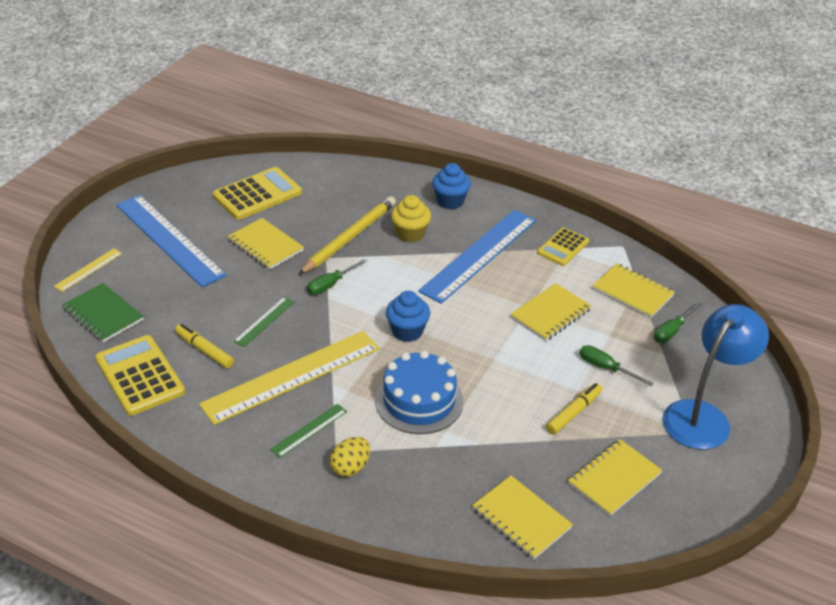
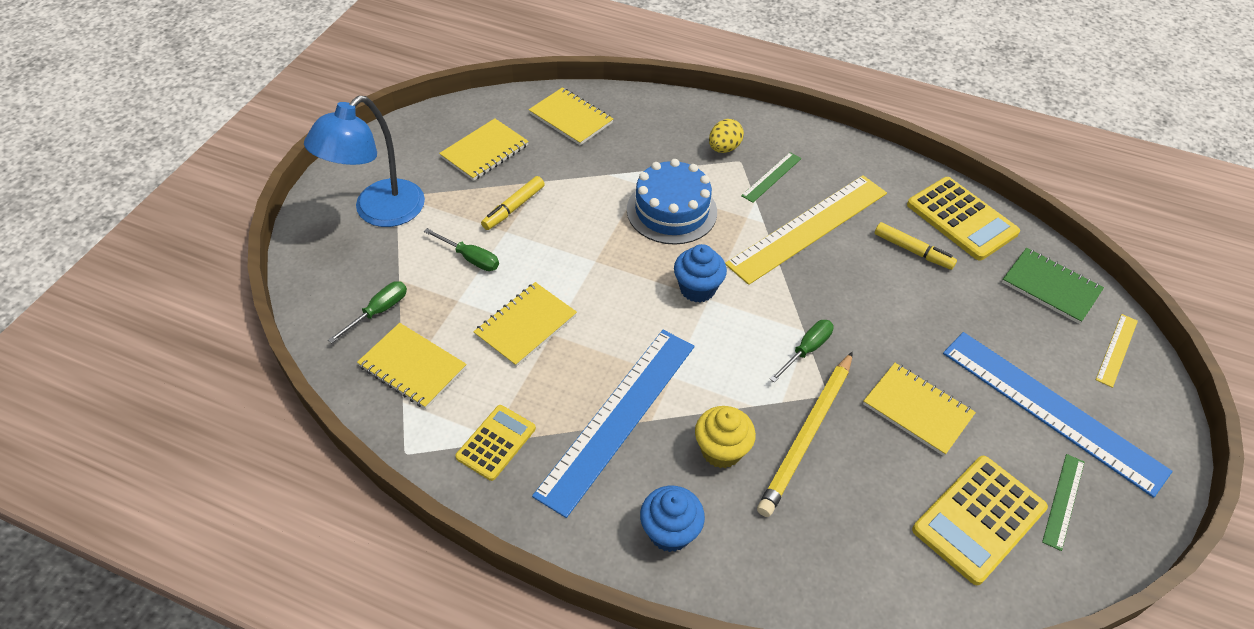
camera: 175 degrees right, 10 degrees up
(264, 321) = (865, 291): green ruler -> green ruler (1063, 501)

